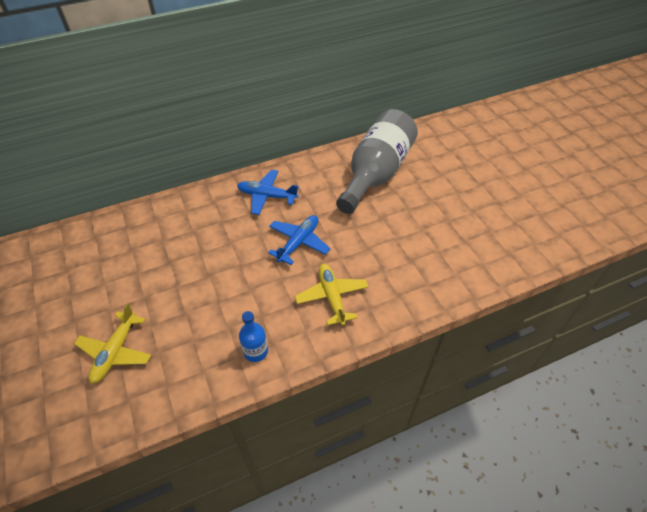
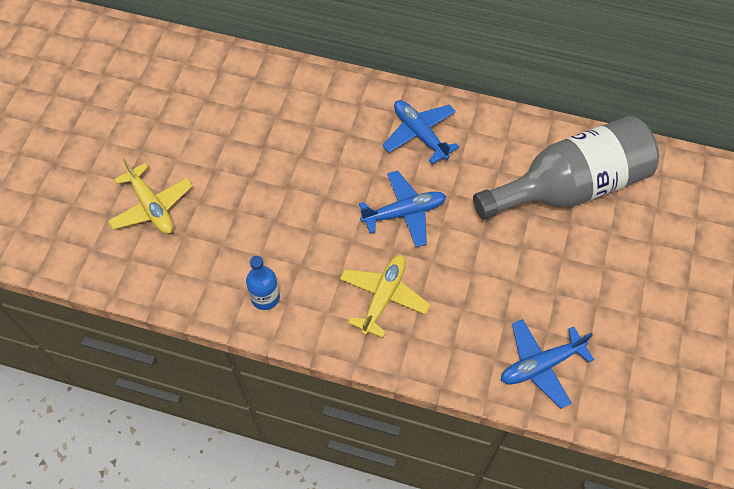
camera: 40 degrees right, 10 degrees up
(116, 352) = (152, 206): yellow plane -> yellow plane turned 90 degrees counterclockwise
(454, 270) = (541, 365): none -> blue plane

